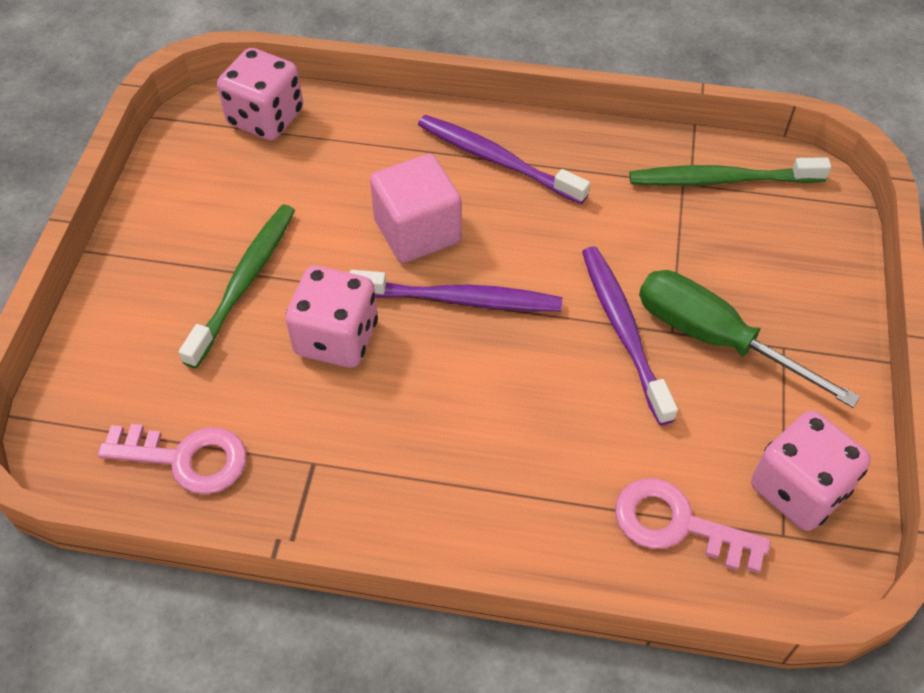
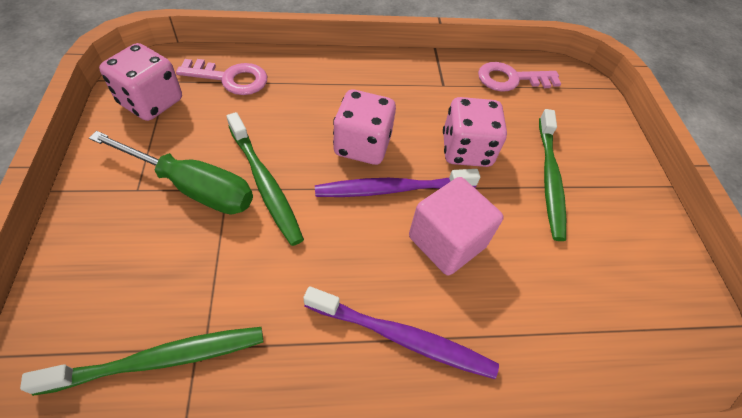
camera: 160 degrees right, 0 degrees up
(266, 118) = (646, 345): pink dice -> pink dice (362, 145)
(623, 330) = (265, 184): purple toothbrush -> green toothbrush

